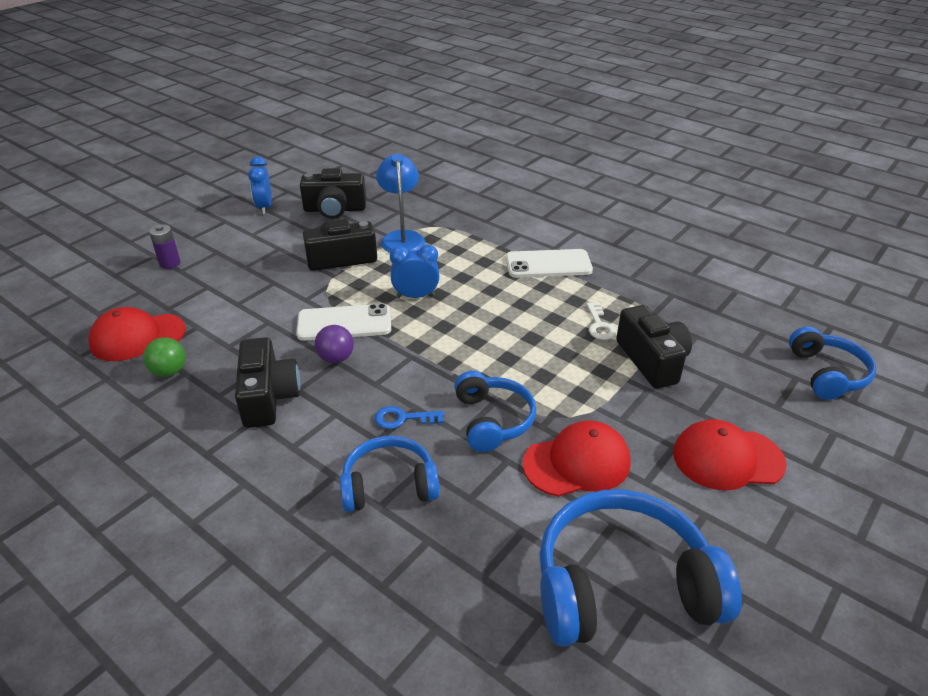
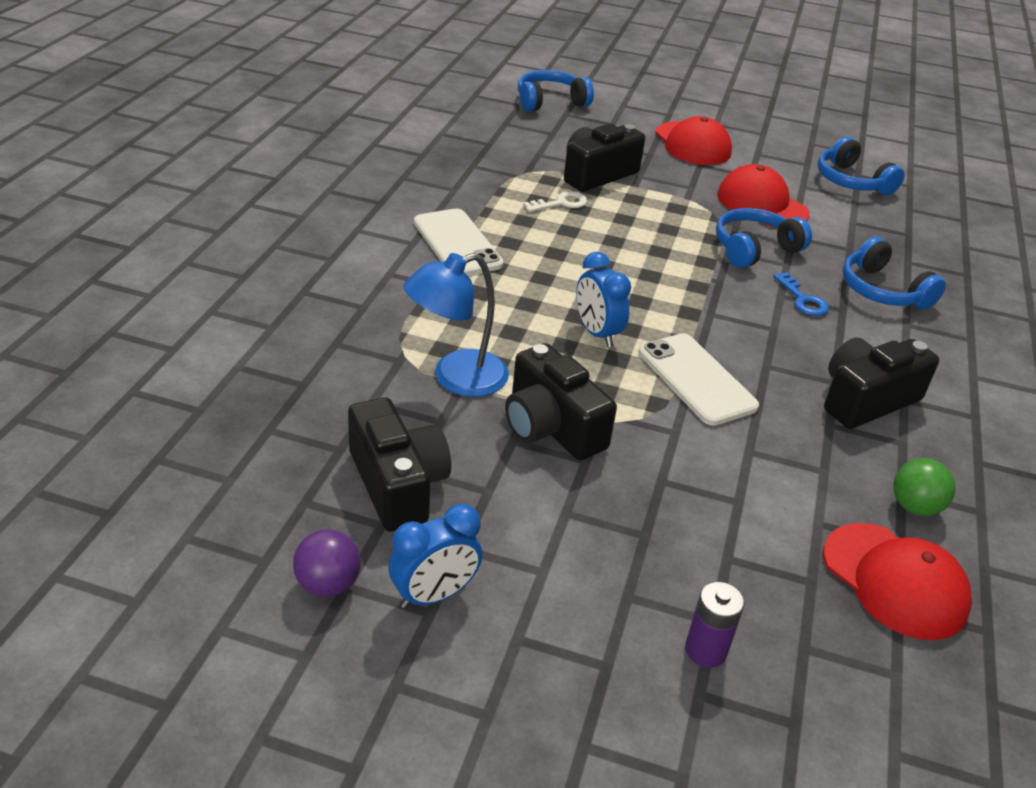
camera: 115 degrees left, 0 degrees up
(336, 358) = (762, 367): purple ball -> purple ball (328, 584)
(622, 586) = (852, 181): blue headphones -> blue headphones, size x0.60

